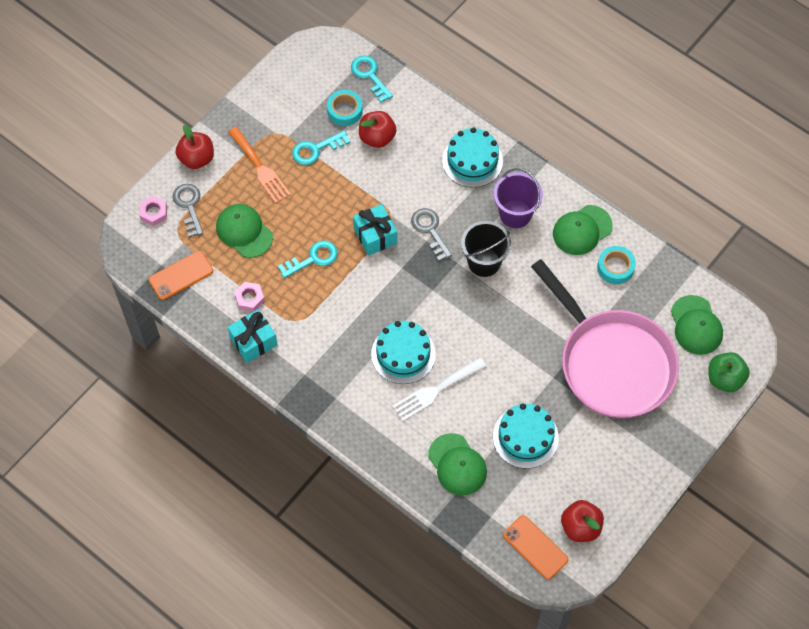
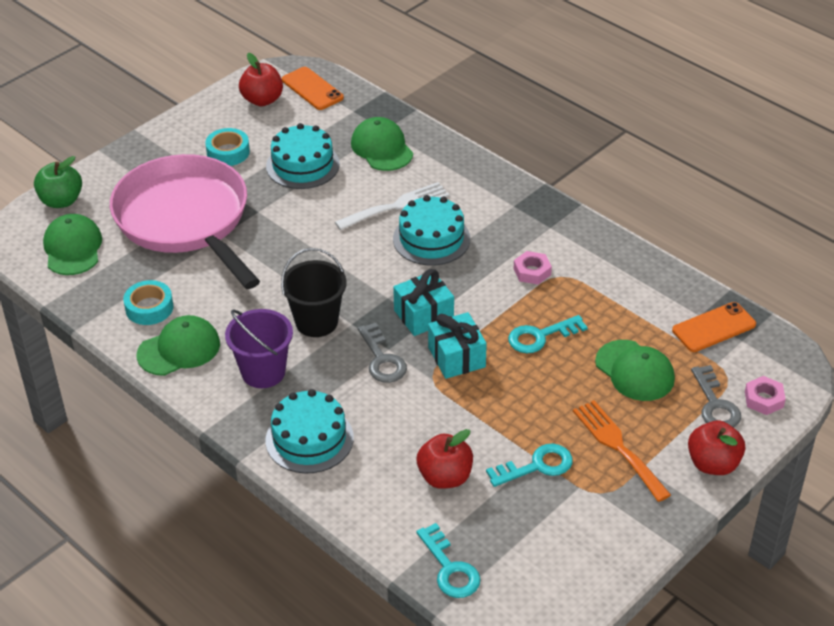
camera: 175 degrees left, 20 degrees down
(249, 298) = (621, 300): pink nut -> pink nut (532, 271)
(253, 341) = (613, 258): turquoise gift -> turquoise gift (423, 315)
(345, 111) = (492, 517): turquoise tape -> turquoise tape (228, 152)

